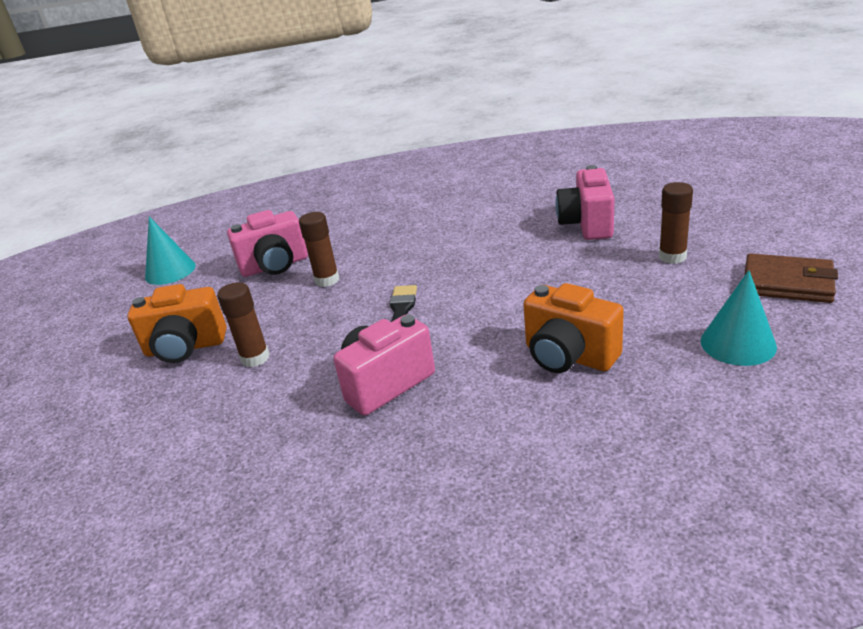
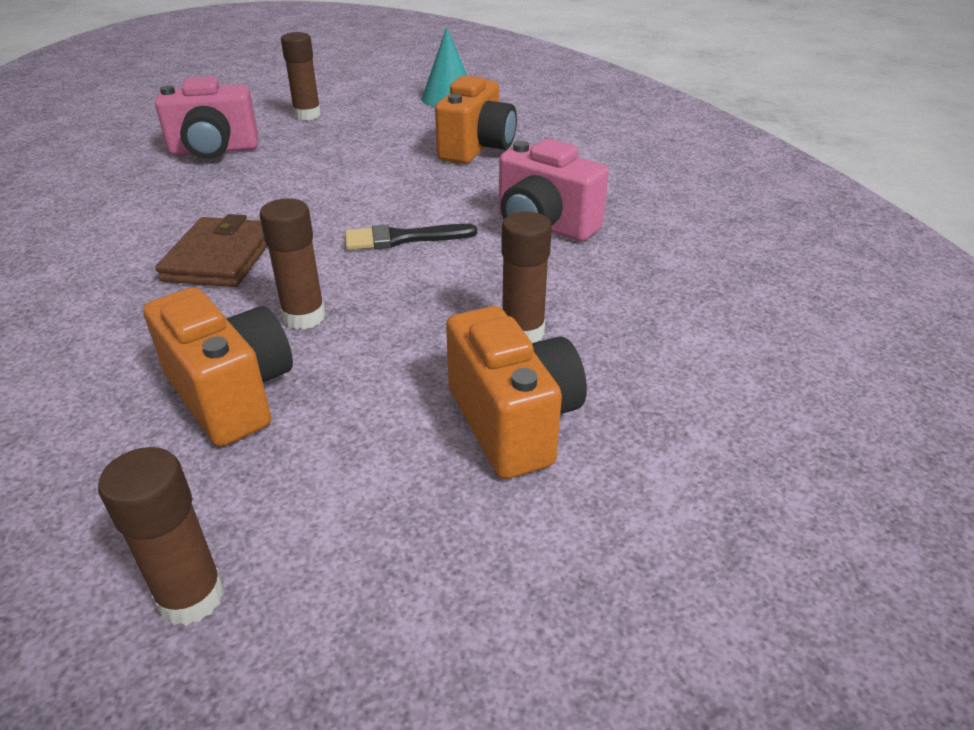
camera: 110 degrees left, 5 degrees up
(170, 271) = (191, 597): turquoise cone -> brown glue stick
(275, 266) = (232, 395): pink camera -> orange camera
(787, 283) = (363, 83): brown wallet -> brown wallet (220, 258)

